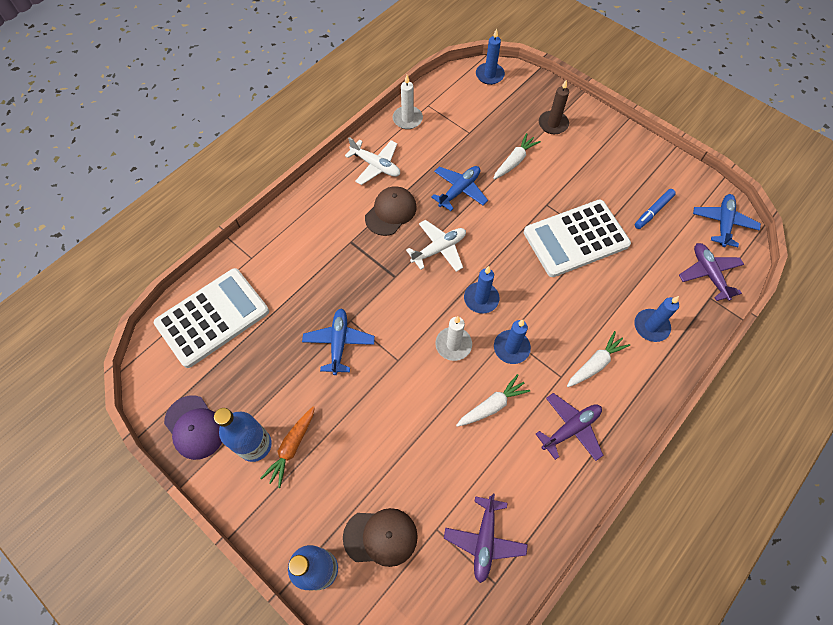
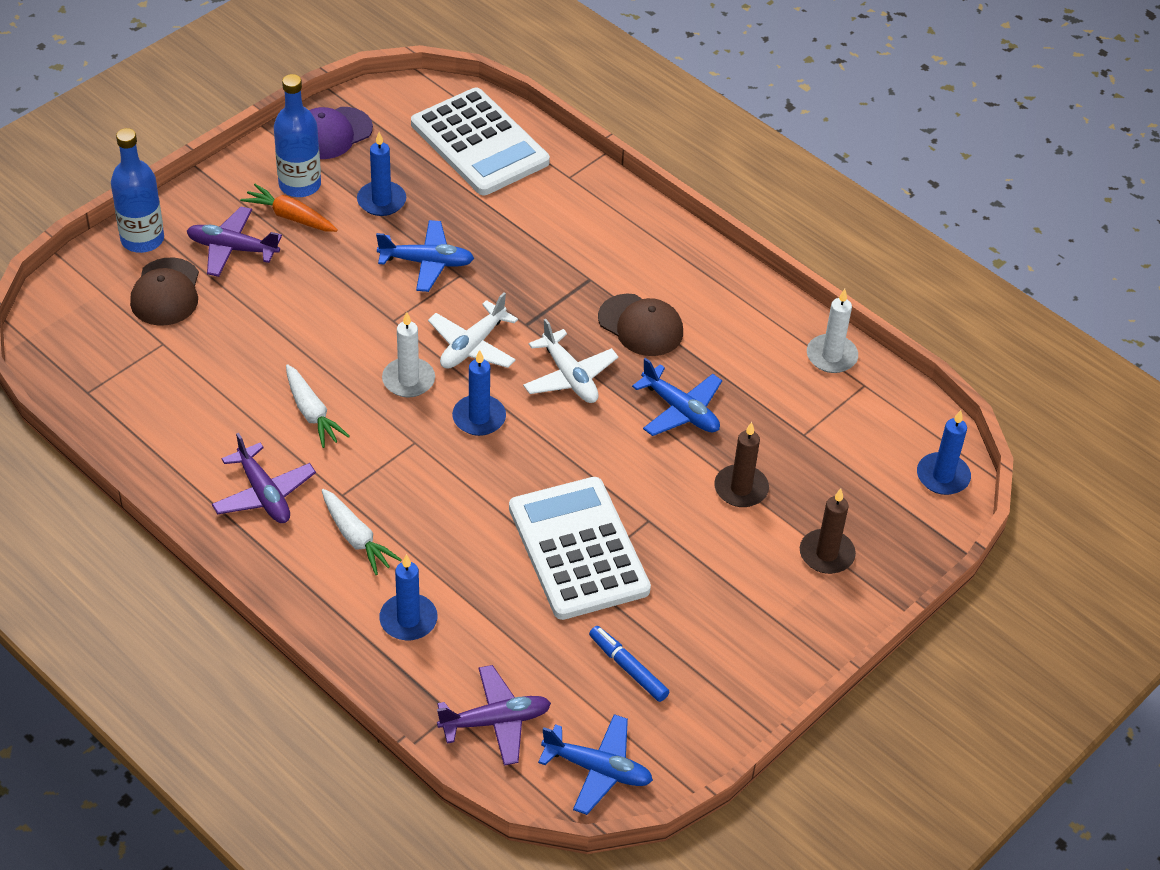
camera: 90 degrees right, 15 degrees down
(375, 165) = (732, 312): white plane -> white plane (472, 346)
(484, 540) = (139, 387): purple plane -> purple plane (232, 248)
(511, 348) = (395, 444): blue candle -> blue candle (381, 201)
(514, 161) = (741, 488): white carrot -> brown candle

